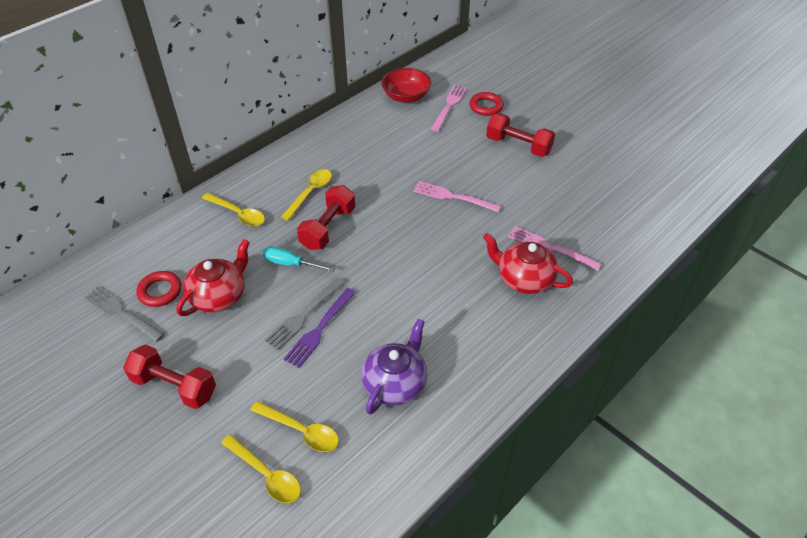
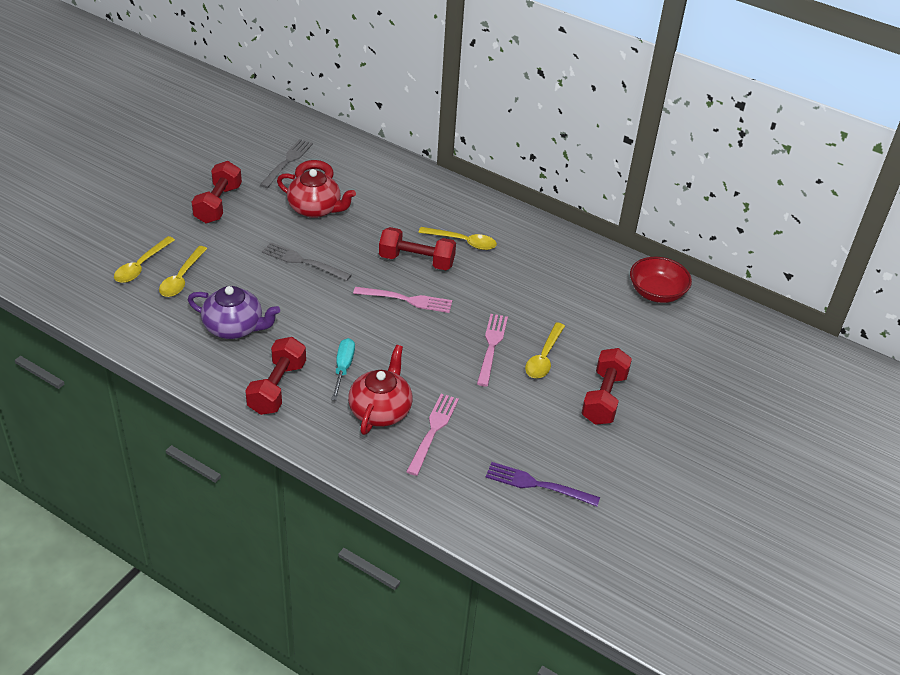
camera: 75 degrees right, 5 degrees down
(238, 214) = (419, 201): yellow spoon -> yellow spoon (543, 358)
(290, 264) = (363, 244): turquoise screwdriver -> turquoise screwdriver (343, 368)
(319, 329) = (288, 273): purple fork -> purple fork (537, 485)
(449, 106) = (655, 331): pink fork -> pink fork (406, 300)
(486, 106) = (670, 364): red ring -> none
(489, 353) = (277, 387): none -> red dumbbell

